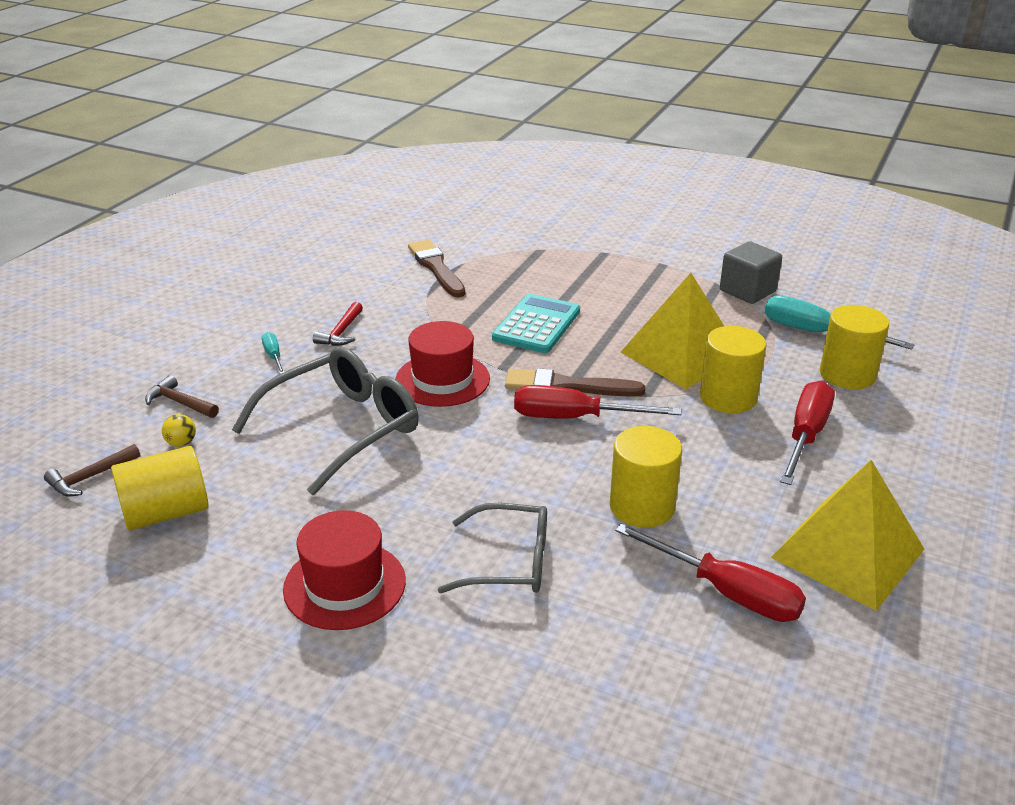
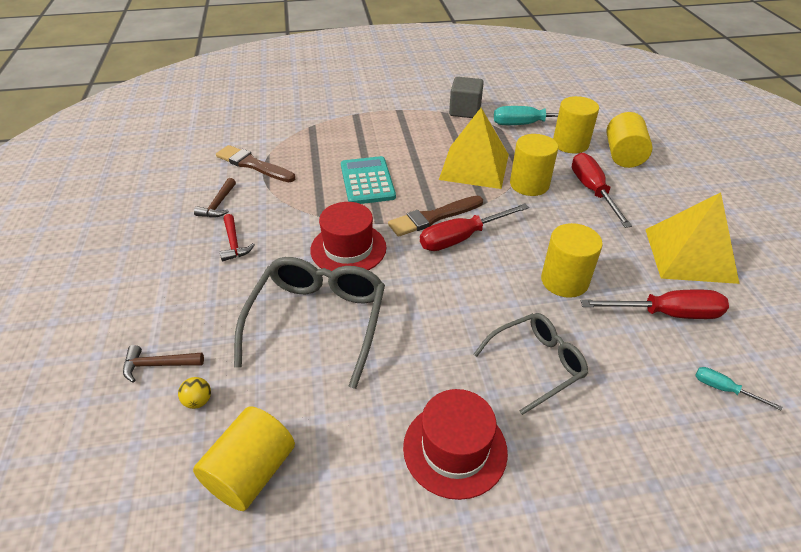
camera: 35 degrees left, 10 degrees up
(90, 478) = (144, 480): brown hammer -> brown hammer (218, 205)
(273, 356) = (199, 286): turquoise screwdriver -> turquoise screwdriver (724, 389)
(909, 414) = (623, 155): none -> yellow cylinder

